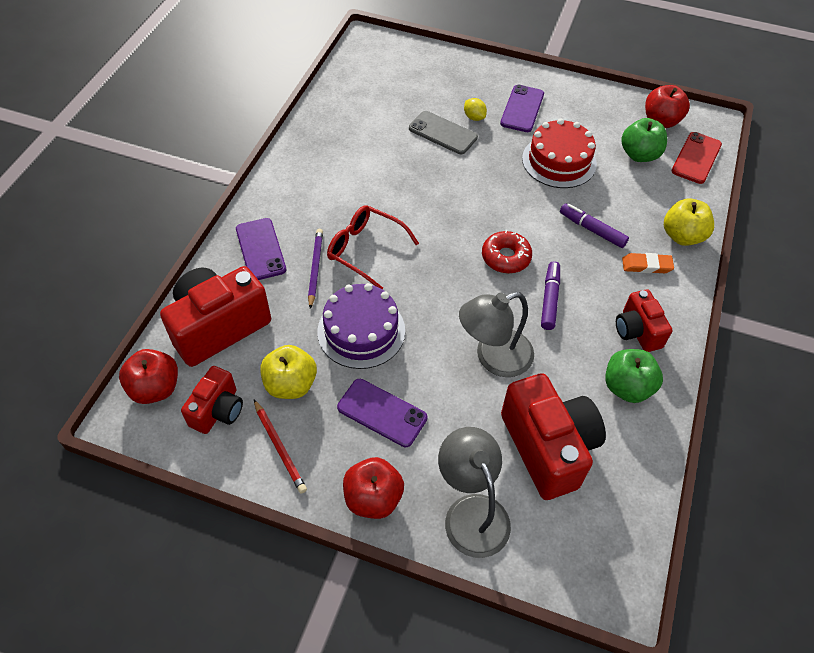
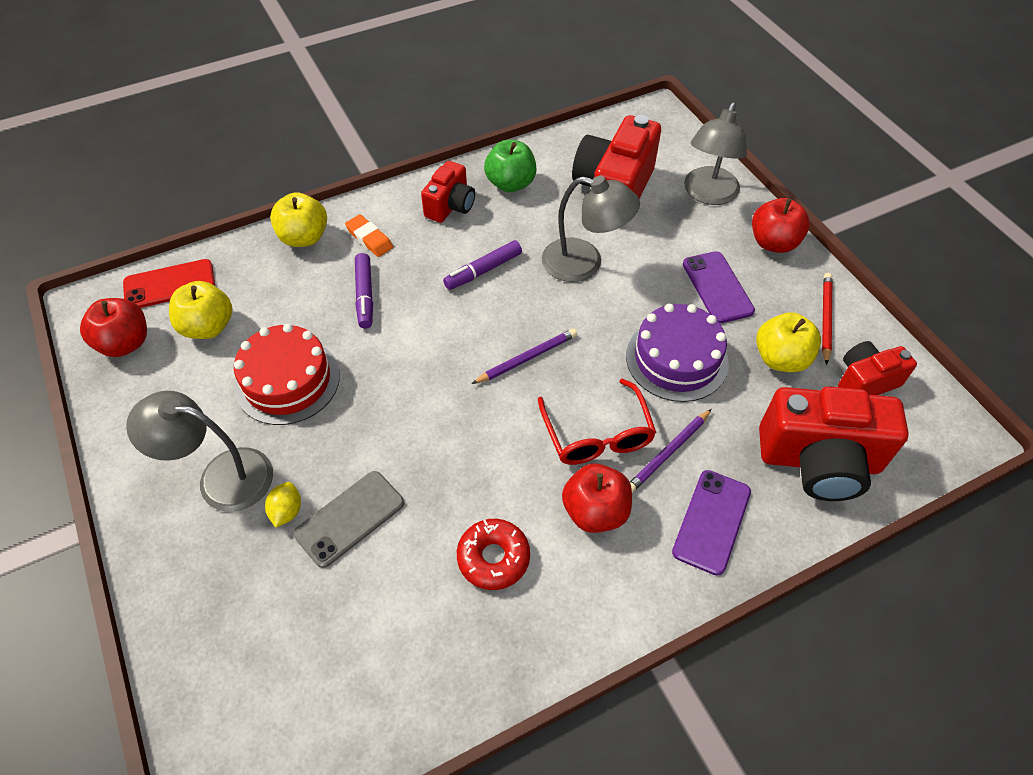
camera: 135 degrees left, 0 degrees up
(155, 388) = (919, 442): red apple -> red apple (595, 511)
(443, 133) = (349, 518): grey phone -> grey phone turned 60 degrees clockwise
(452, 263) = (527, 358): none -> purple pencil
(506, 257) = (472, 328): red donut -> red donut (493, 558)
(522, 109) = (221, 476): purple phone -> grey lamp
(639, 155) = (208, 327): green apple -> yellow apple

